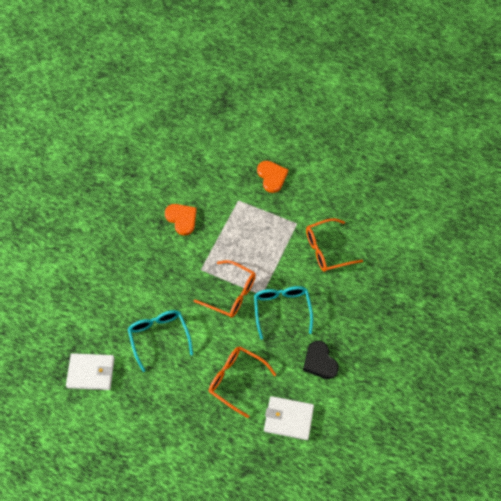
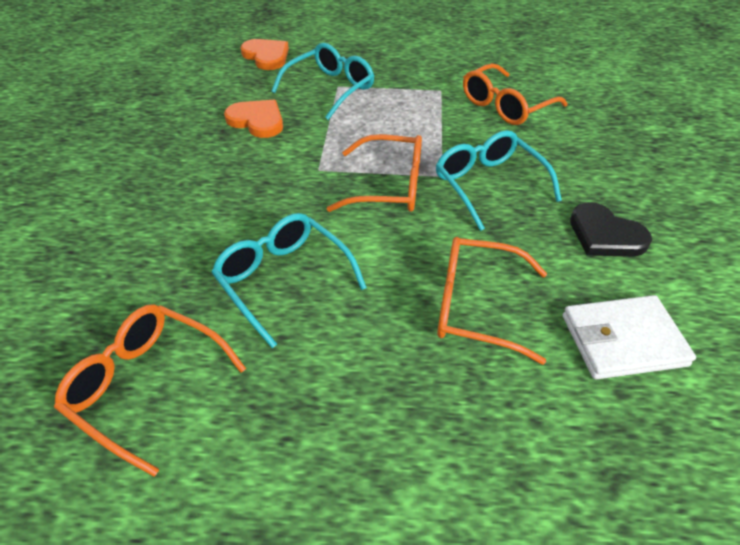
camera: 20 degrees left, 15 degrees down
(91, 372) = (148, 386): white wallet -> orange glasses
(232, 202) = (330, 89): none -> turquoise glasses
(272, 177) = (374, 56): orange heart -> orange heart (266, 56)

